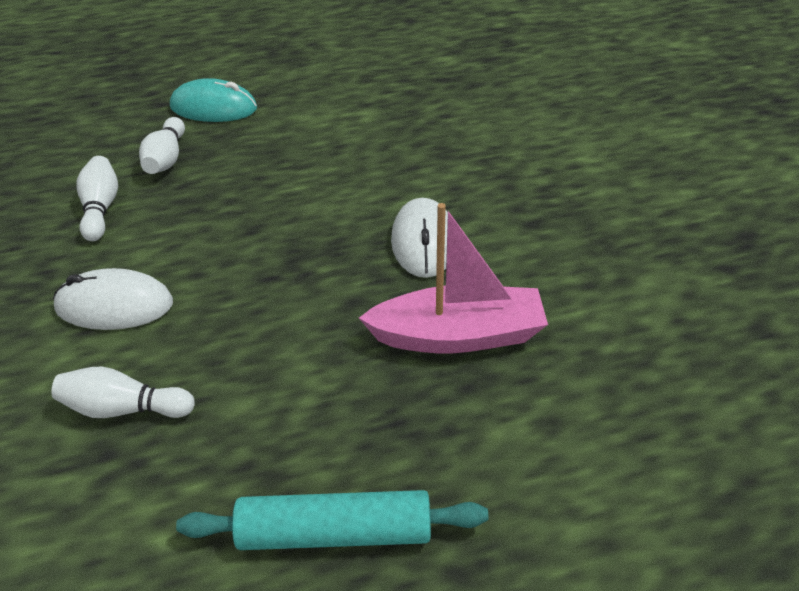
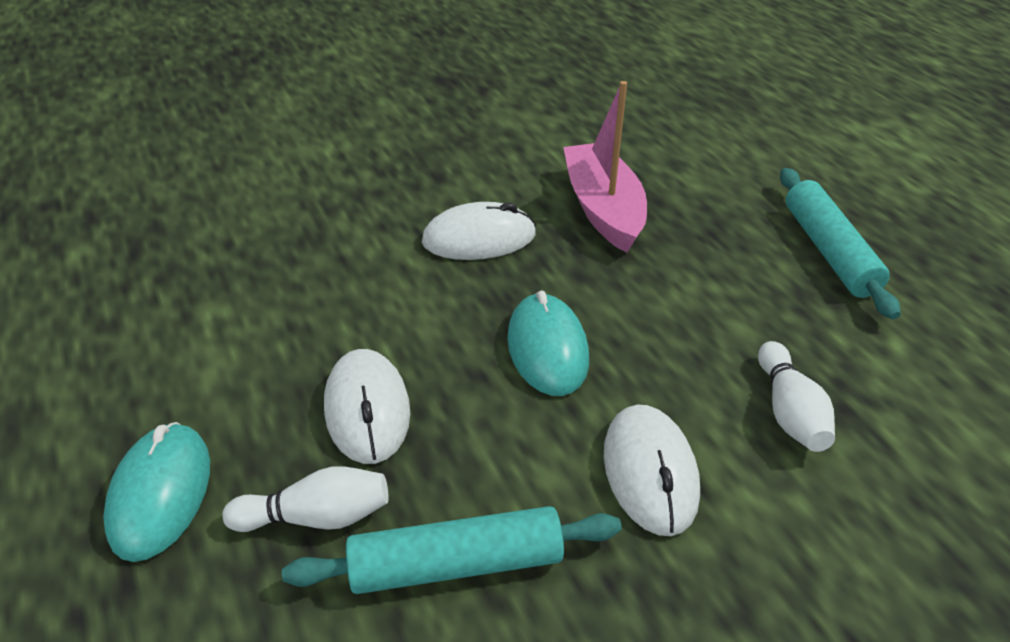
camera: 100 degrees left, 0 degrees up
(101, 209) = (456, 564): white bowling pin -> turquoise rolling pin
(242, 177) = (367, 409): none -> white mouse
(264, 268) = (547, 348): none -> turquoise mouse

